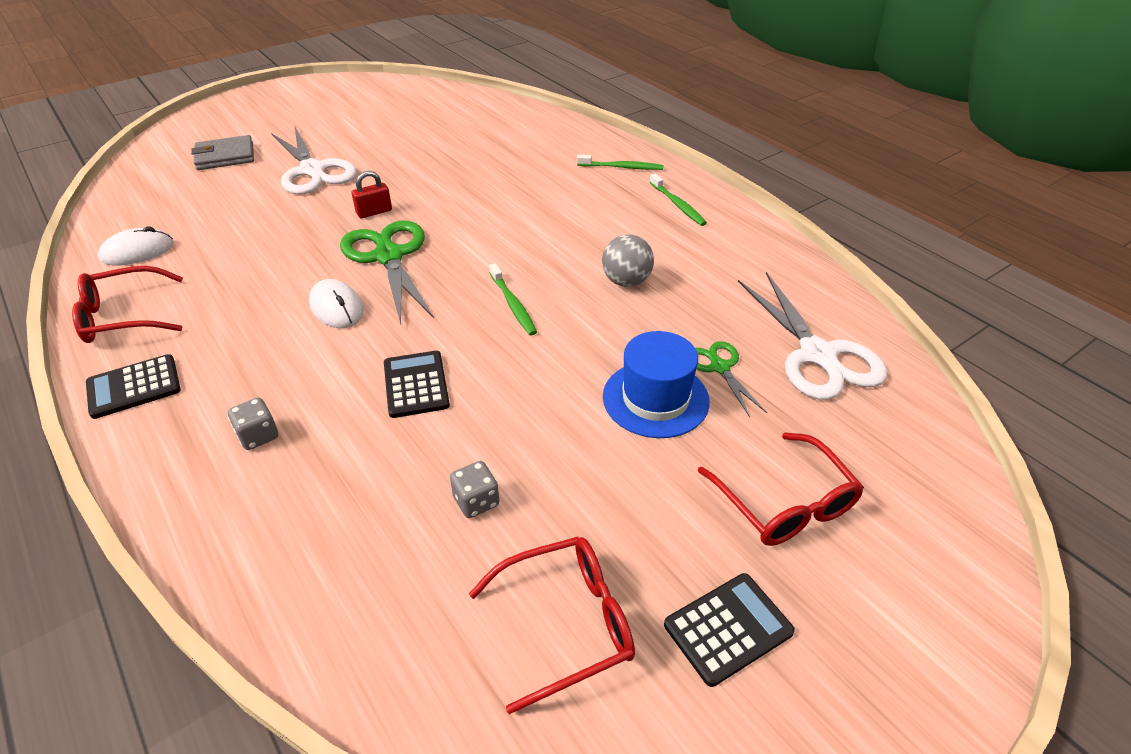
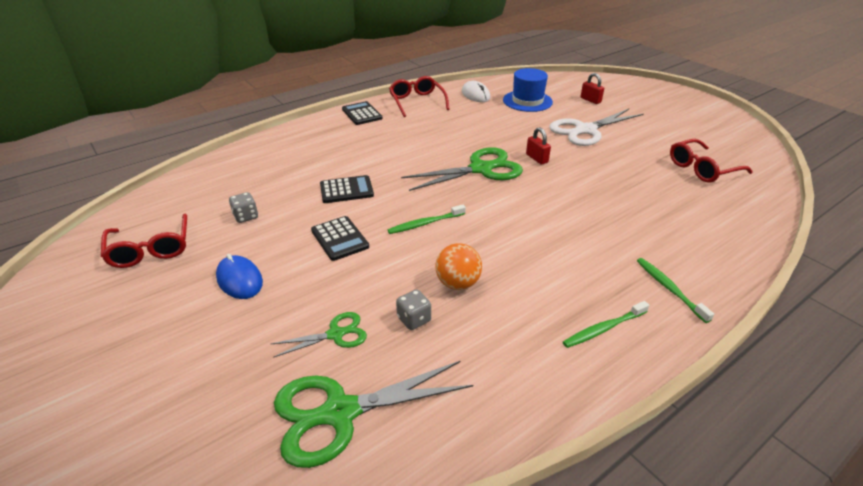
camera: 90 degrees right, 5 degrees down
(225, 156) = (590, 100): grey wallet -> red padlock
(258, 436) = (318, 148): grey dice -> grey dice (414, 319)
(336, 307) = (423, 157): white mouse -> none
(622, 167) = (669, 289): green toothbrush -> green toothbrush turned 150 degrees clockwise
(626, 281) = (458, 283): grey ball -> orange ball
(637, 474) = (239, 280): none -> blue mouse
(655, 399) = (308, 293): blue hat -> blue hat (527, 101)
(728, 628) = (107, 312): black calculator -> black calculator (340, 239)
(784, 503) = (181, 355): red glasses -> red glasses (702, 169)
(817, 355) = (340, 412): white scissors -> green scissors

